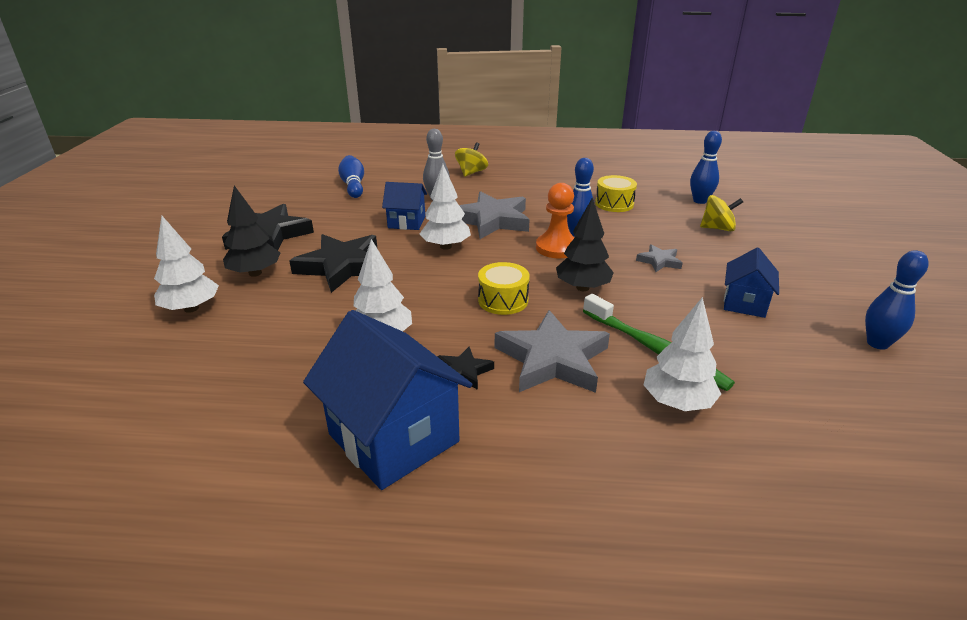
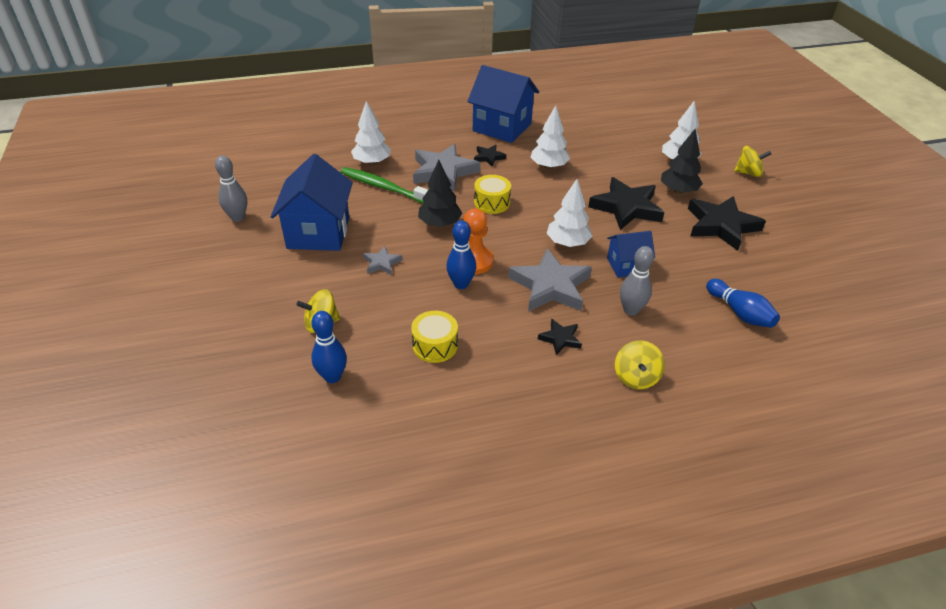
camera: 160 degrees right, 10 degrees up
(135, 277) = (748, 173): none -> yellow spinning top
(509, 193) = (560, 339): none -> black star
(744, 303) = (318, 233): blue house -> blue house, size x1.82
(877, 343) = (237, 217): blue bowling pin -> grey bowling pin

